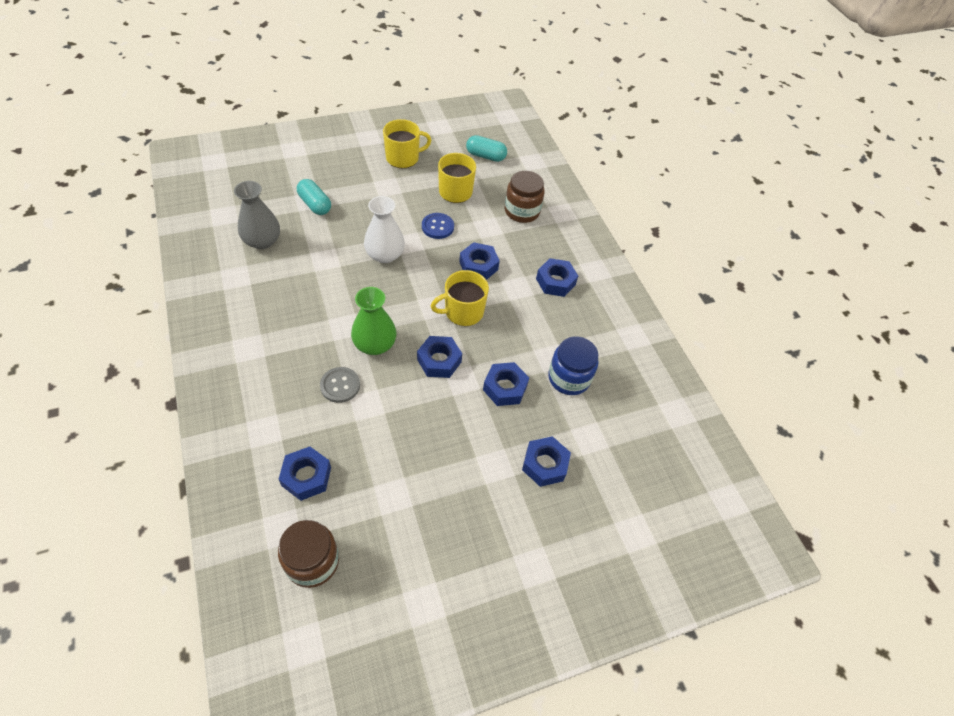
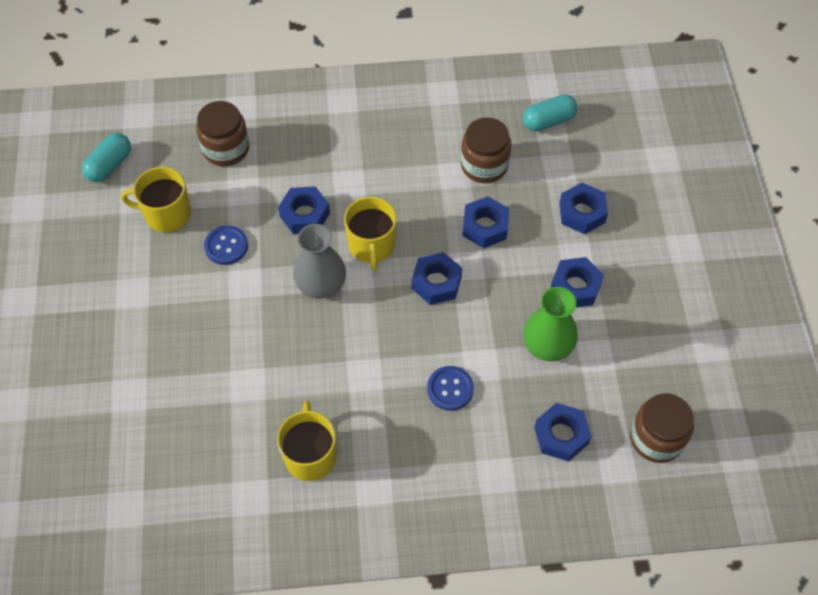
camera: 70 degrees left, 5 degrees up
(262, 241) = (192, 459): grey vase -> grey vase (321, 284)
(315, 204) = (140, 386): turquoise capsule -> turquoise capsule (548, 121)
(340, 385) = (450, 389): grey button -> blue button
(375, 344) = (399, 345): green vase -> green vase (547, 345)
(385, 255) = (259, 313): white vase -> none
(403, 158) = (79, 263): yellow mug -> yellow mug (310, 455)
(555, 281) = (349, 143): blue nut -> blue nut (575, 287)
(569, 378) = (484, 165): blue jar -> brown jar

